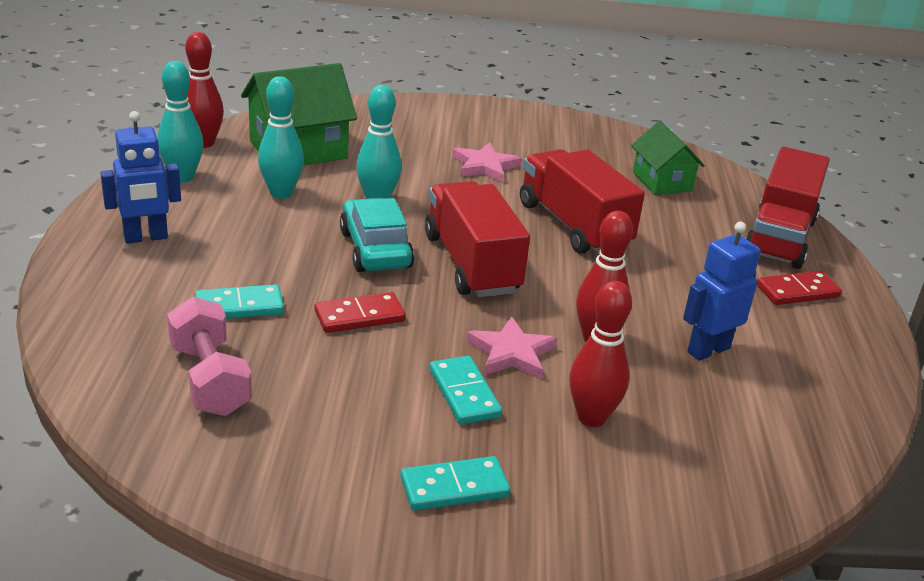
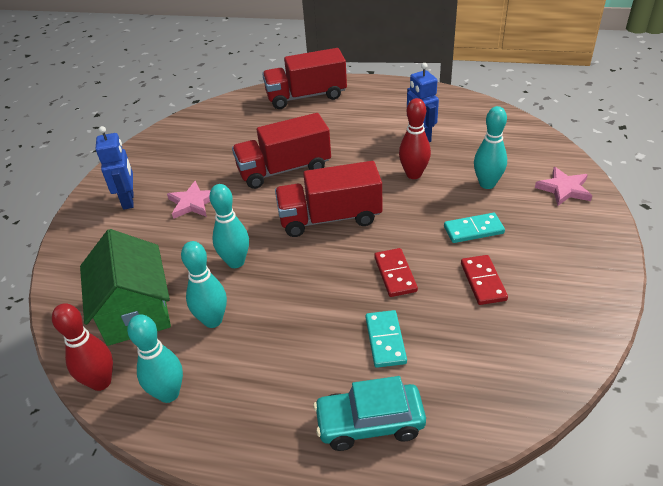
camera: 75 degrees left, 10 degrees up
(146, 238) = (278, 412): blue robot -> blue robot (128, 200)
(210, 379) = (477, 352): pink dumbbell -> none
(375, 250) = (308, 265): turquoise car -> turquoise car (370, 423)
(454, 487) = (558, 238): turquoise domino -> none
(511, 353) = (431, 208): pink star -> pink star (564, 189)
(591, 417) = (487, 184): red bowling pin -> turquoise bowling pin
(662, 181) = (232, 127): green house -> none
(779, 237) = (306, 96): red truck -> red truck turned 135 degrees clockwise
(797, 291) = (363, 100): red domino -> red domino (483, 281)

